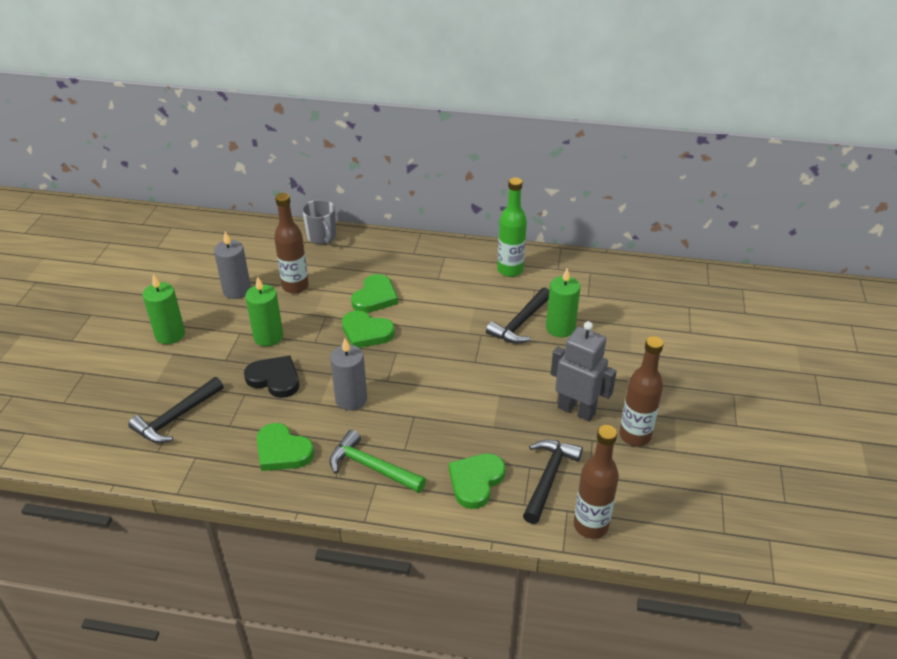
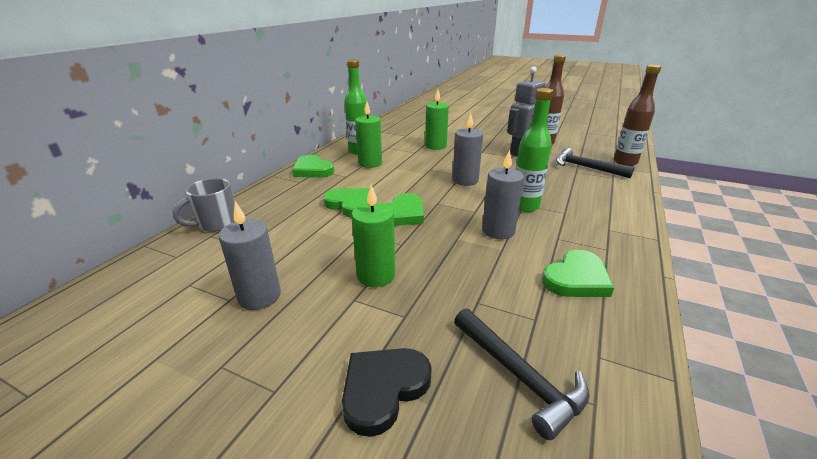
camera: 75 degrees left, 10 degrees down
(170, 334) = (314, 379): green candle -> green candle (370, 163)
(274, 379) = (456, 276): black heart -> black heart (383, 389)
(295, 286) = (293, 249): brown bottle -> none
(322, 237) = (216, 224): grey mug -> grey mug turned 150 degrees clockwise
(372, 467) = (590, 229): green hammer -> none
(409, 417) = (525, 206): none -> green bottle
(460, 366) = (465, 180): none -> grey candle
(476, 481) = (595, 189): green heart -> green heart (312, 170)
(520, 323) = (424, 156): black hammer -> none

